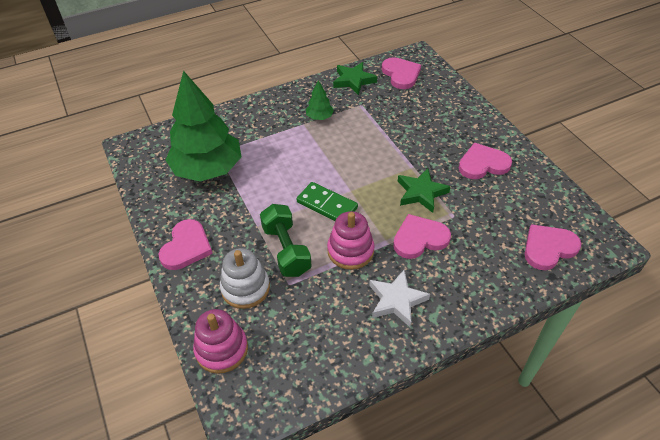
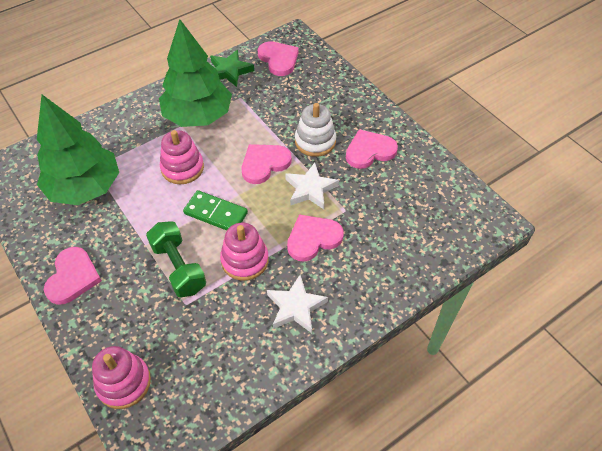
camera: 10 degrees left, 5 degrees up
(245, 288) = (141, 314): white stacking toy -> white stacking toy (315, 141)
(300, 161) = (182, 168): none -> pink stacking toy
(319, 117) = (198, 116): green tree -> green tree, size x2.41
(421, 193) = (310, 189): green star -> white star
(548, 248) = (439, 233): pink heart -> pink heart (264, 164)

